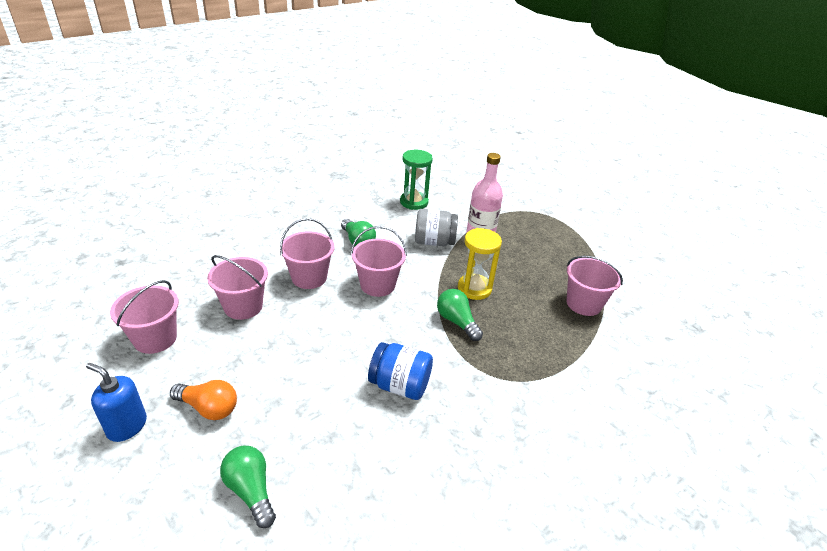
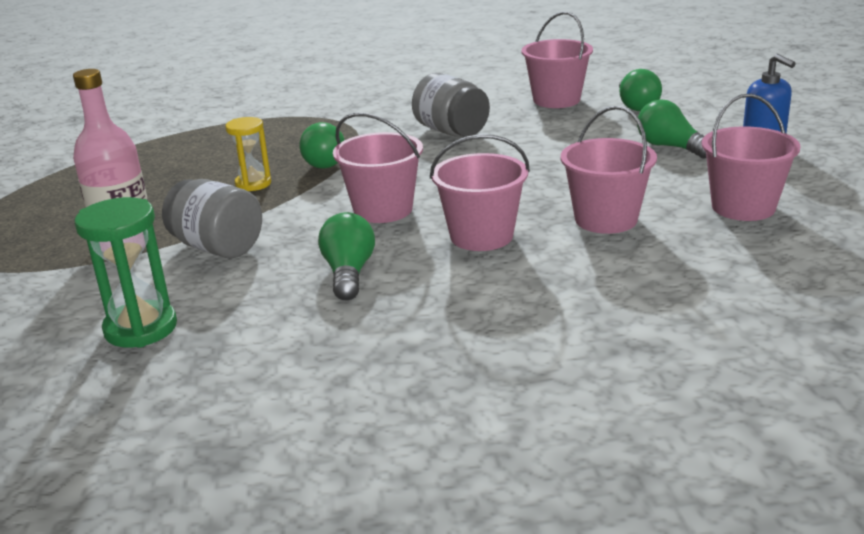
camera: 145 degrees left, 10 degrees down
(208, 408) = (670, 147): orange light bulb -> green light bulb
(400, 385) = (451, 131): blue jar -> grey jar
(474, 289) = (253, 184): yellow hourglass -> yellow hourglass, size x0.66
(583, 304) = (146, 150): pink bucket -> pink bucket (556, 100)

